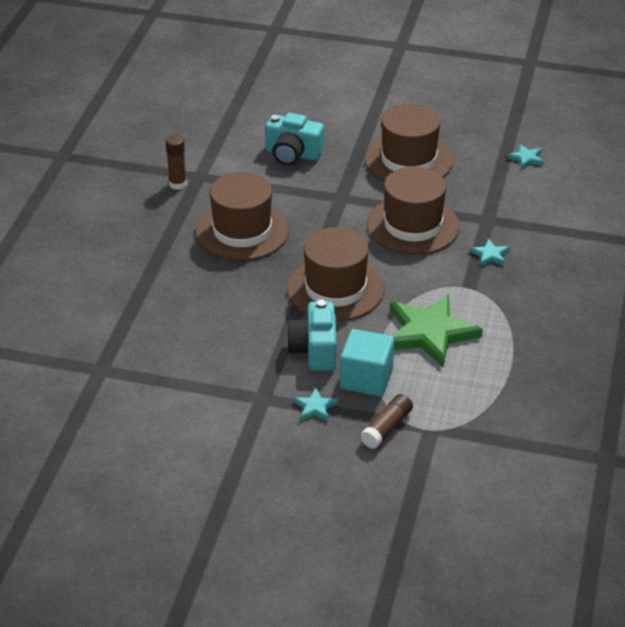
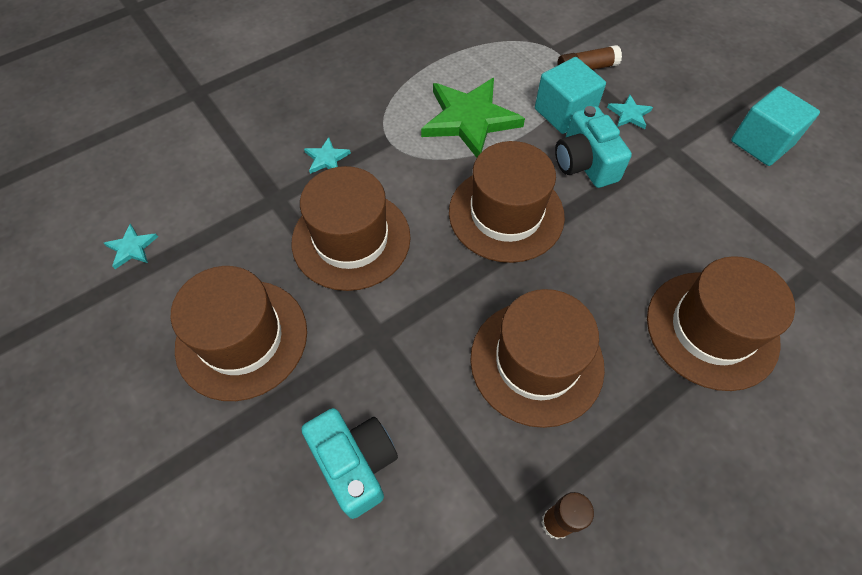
camera: 140 degrees left, 20 degrees up
(151, 298) = (711, 329): none -> brown hat
(191, 443) = (761, 143): none -> turquoise cube
(314, 350) = (584, 163): turquoise camera -> turquoise camera turned 120 degrees clockwise

